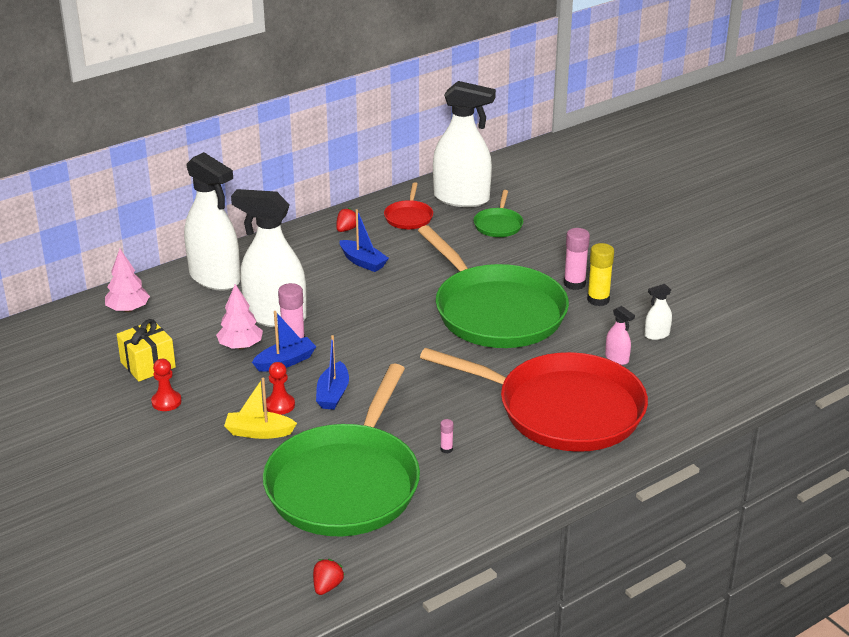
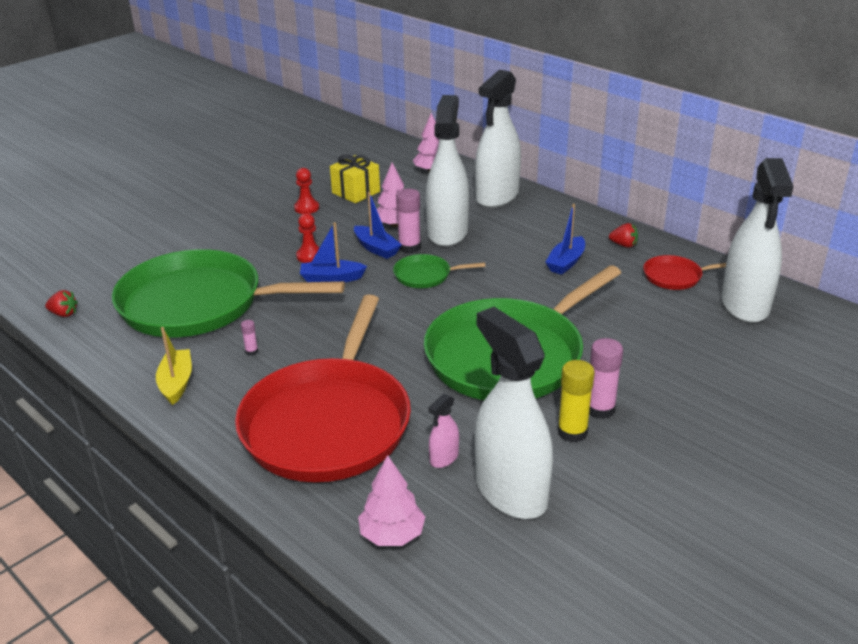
camera: 80 degrees right, 0 degrees up
(259, 432) = (270, 252): yellow boat -> yellow boat (176, 383)
(498, 225) = (703, 337): green pan -> green pan (425, 275)
(656, 335) = (510, 491): white spray bottle -> white spray bottle, size x2.43
(694, 389) = (392, 535): none -> pink tree

